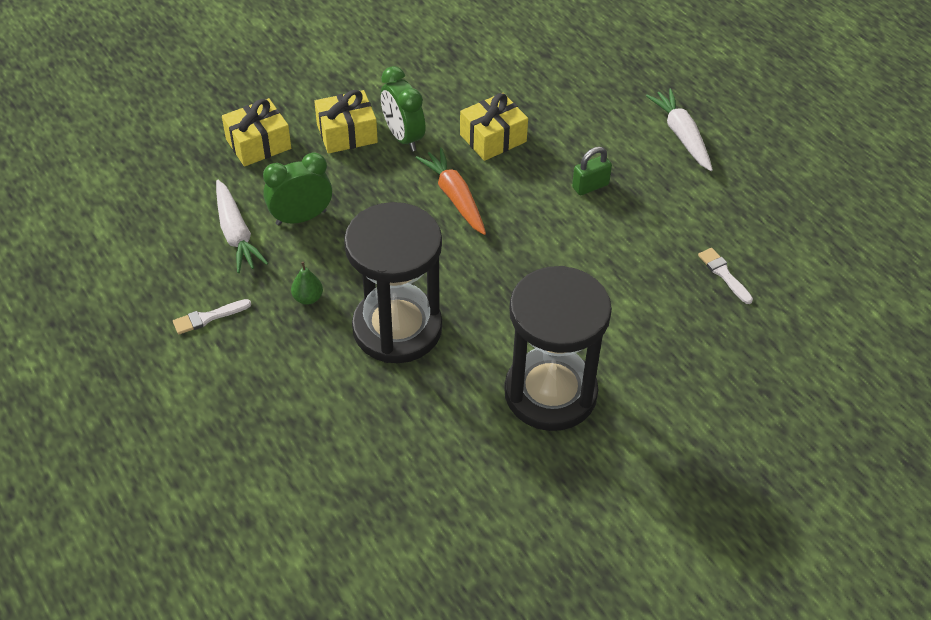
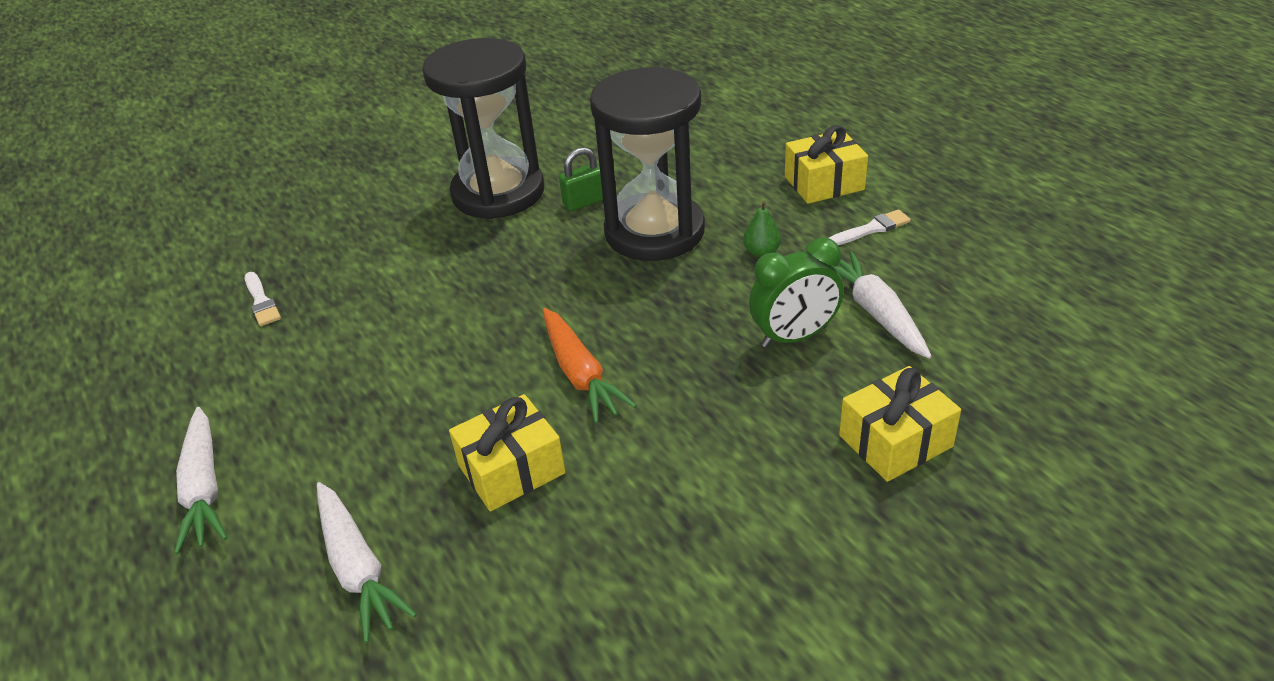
camera: 175 degrees left, 10 degrees down
(347, 133) = (753, 467): yellow gift -> yellow gift (824, 183)
(403, 137) = (659, 464): green clock -> none
(569, 92) = (358, 568): none -> white carrot
(590, 186) = (382, 399): green padlock -> green padlock (584, 202)

